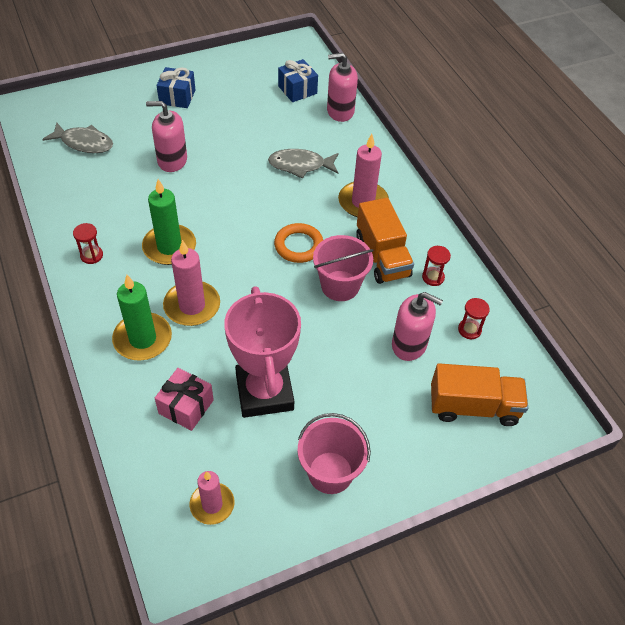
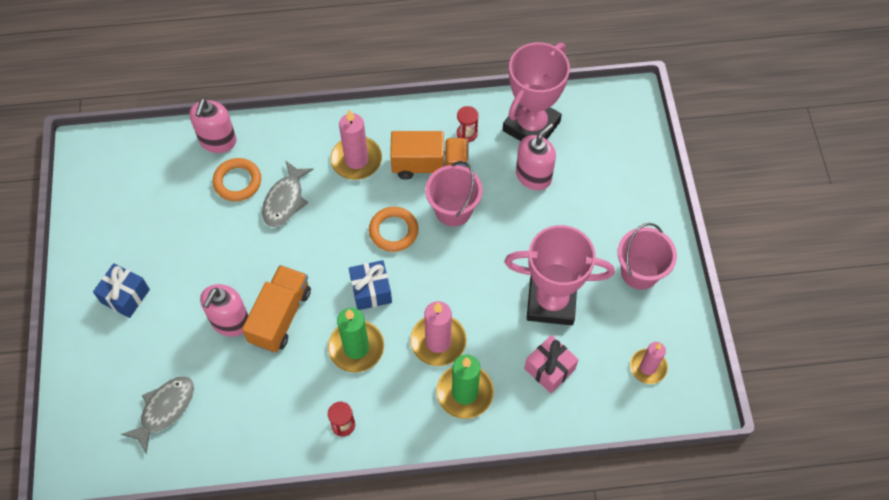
camera: 70 degrees left, 10 degrees up
(297, 90) = (166, 171): blue gift -> blue gift (371, 291)
(306, 132) = (237, 182): none -> orange ring
(469, 330) = (531, 126): red hourglass -> pink trophy
(473, 407) = (606, 151): orange truck -> orange truck (280, 316)

